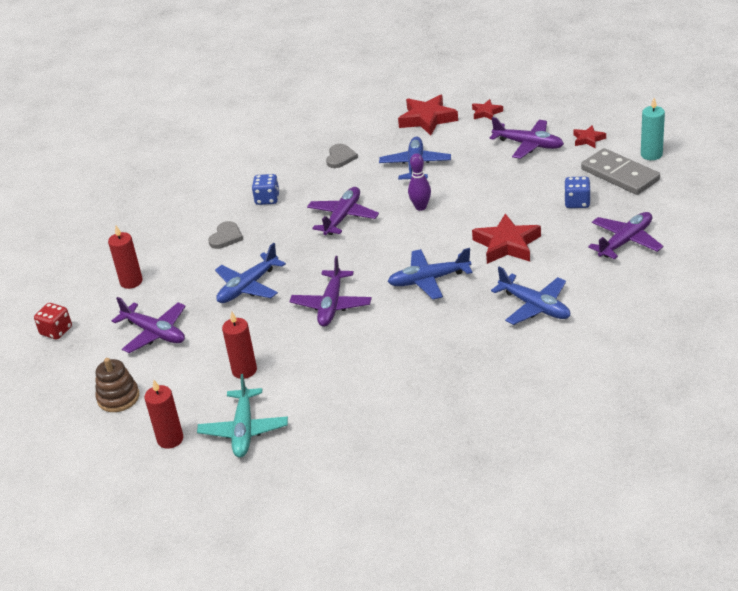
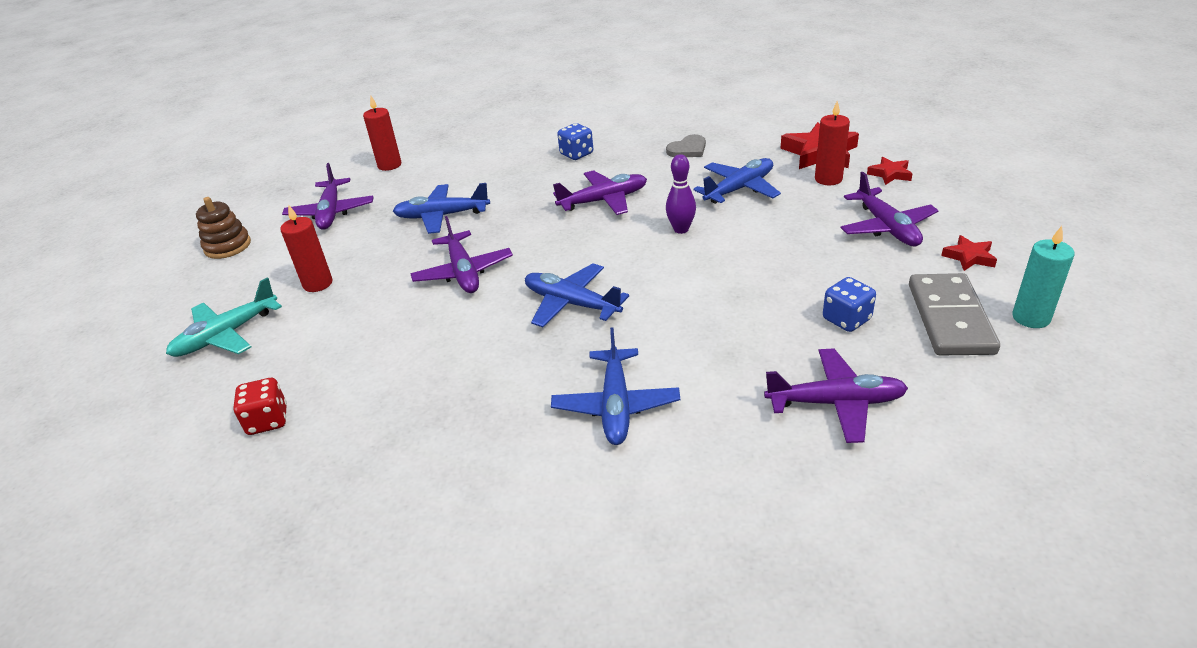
camera: 45 degrees right, 0 degrees up
(56, 331) = (294, 173): red dice -> red dice (268, 420)
(170, 439) = (186, 303): red candle -> red candle (828, 179)
(226, 237) = (499, 167): grey heart -> none
(331, 305) = (463, 272): purple plane -> purple plane turned 75 degrees counterclockwise
(507, 245) = (698, 317): red star -> none

